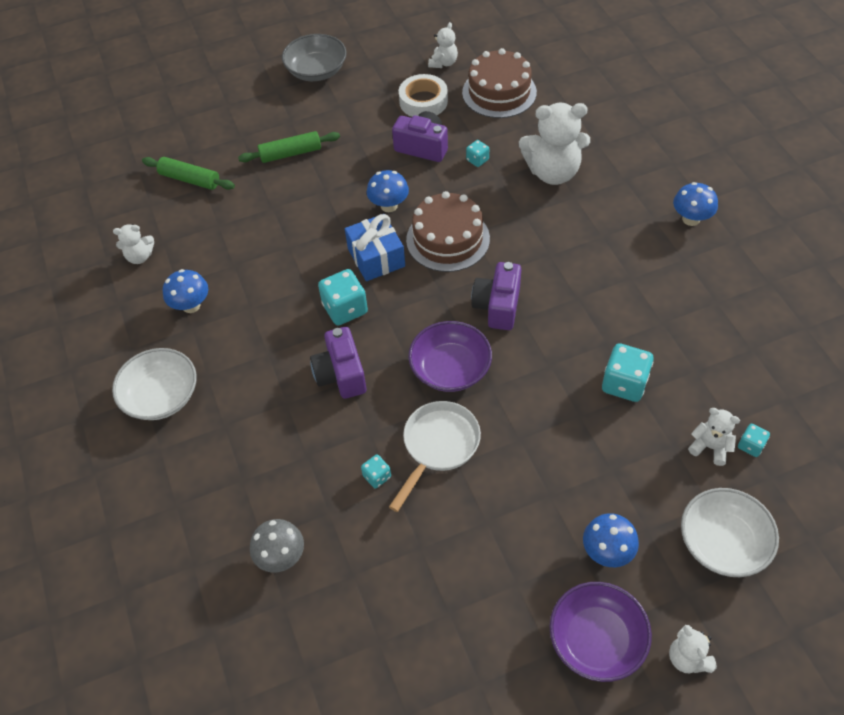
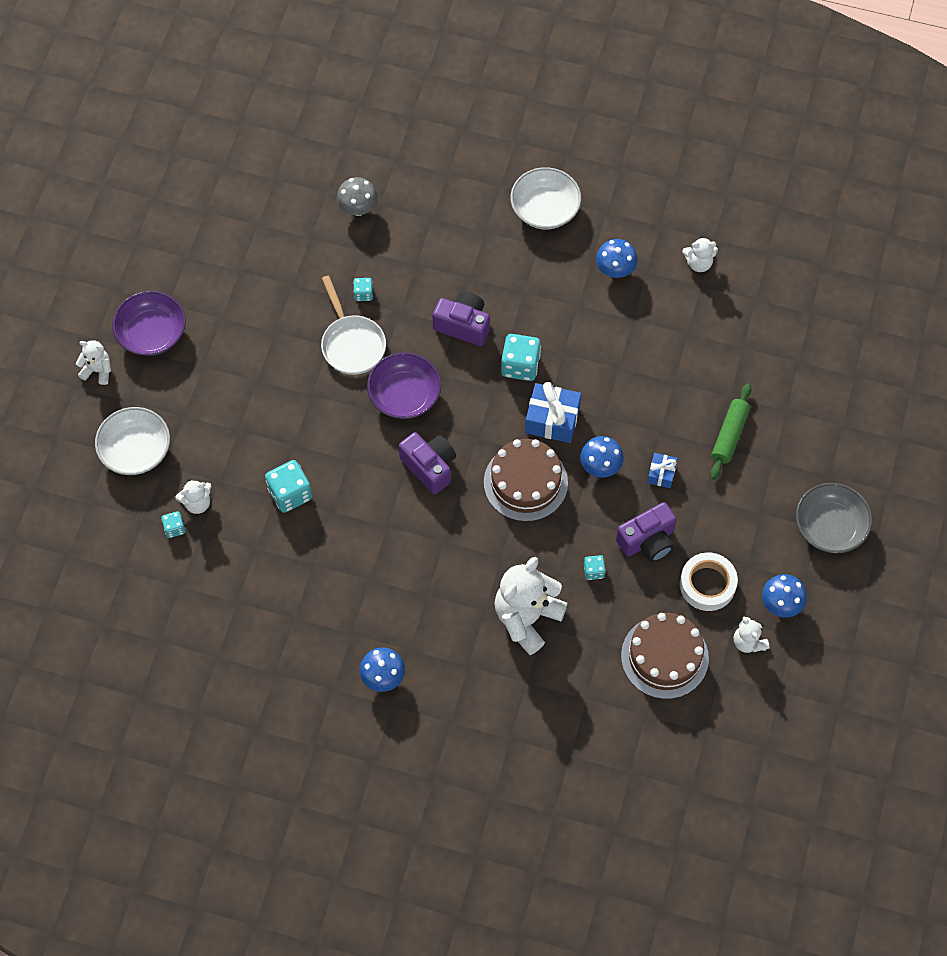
camera: 125 degrees right, 10 degrees up
(140, 256) = (698, 263): white teddy bear -> white teddy bear turned 120 degrees counterclockwise
(190, 179) = (762, 343): green rolling pin -> none
(360, 170) = (661, 474): none -> blue gift
(607, 551) = (193, 382): blue mushroom -> blue mushroom (781, 604)

